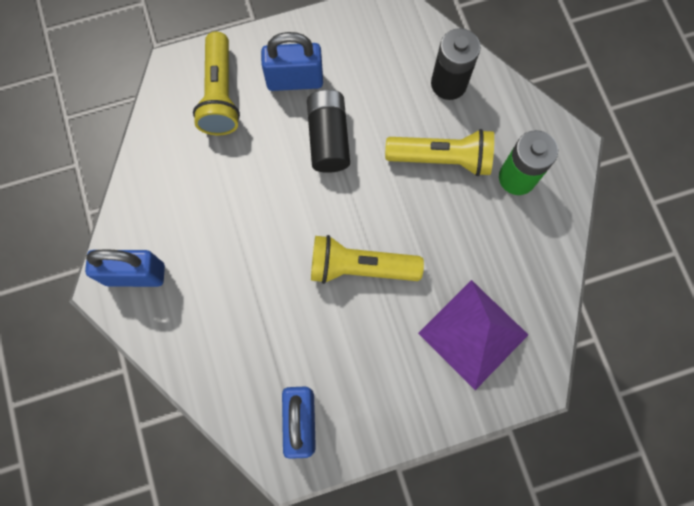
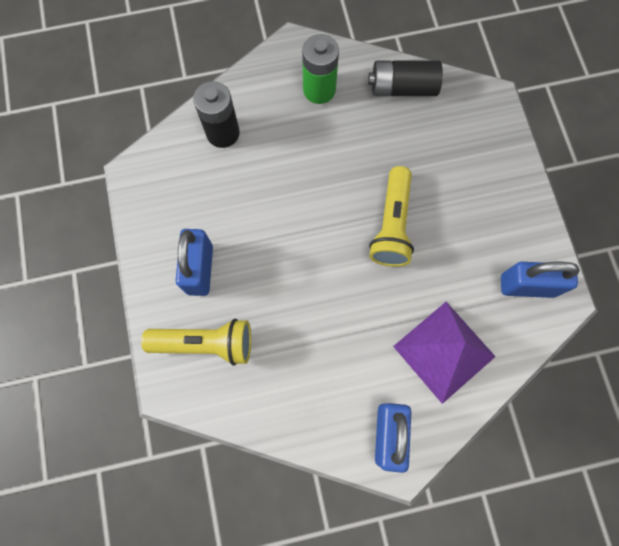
camera: 85 degrees left, 0 degrees up
(328, 138) = (265, 242): black battery -> black battery (402, 88)
(442, 159) = (295, 146): yellow flashlight -> none
(473, 333) = (453, 141): purple pyramid -> purple pyramid (444, 351)

